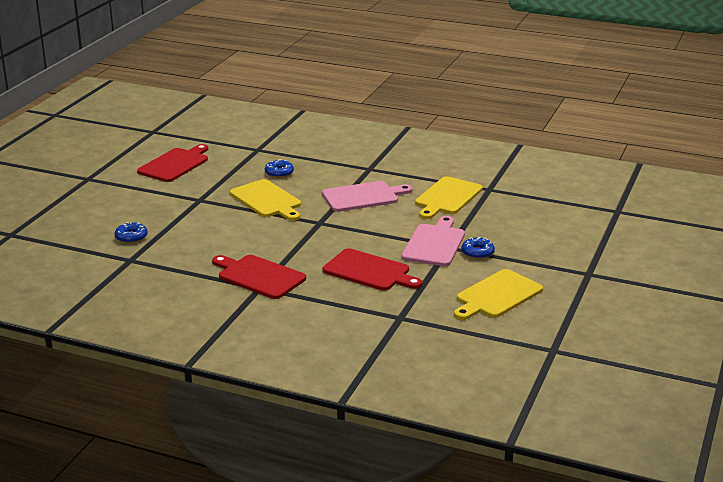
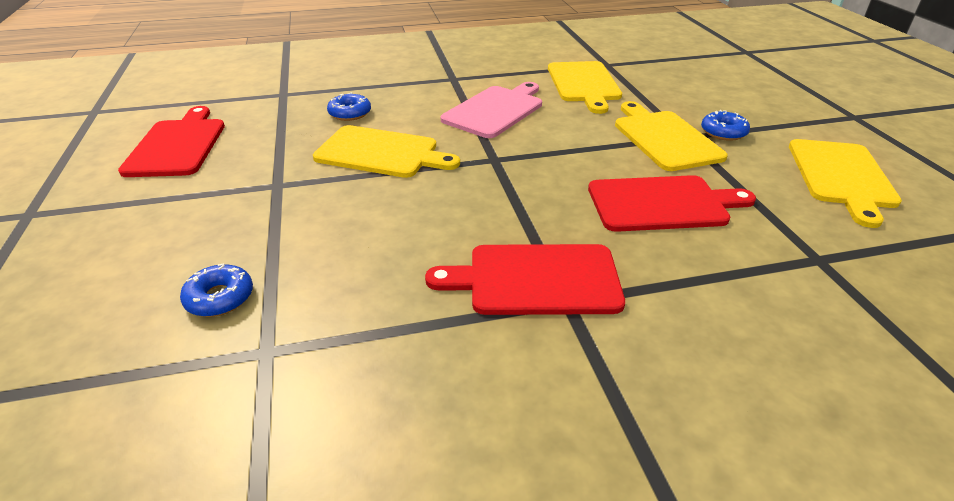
camera: 35 degrees left, 10 degrees up
(434, 244) = (665, 138): pink cutting board -> yellow cutting board

